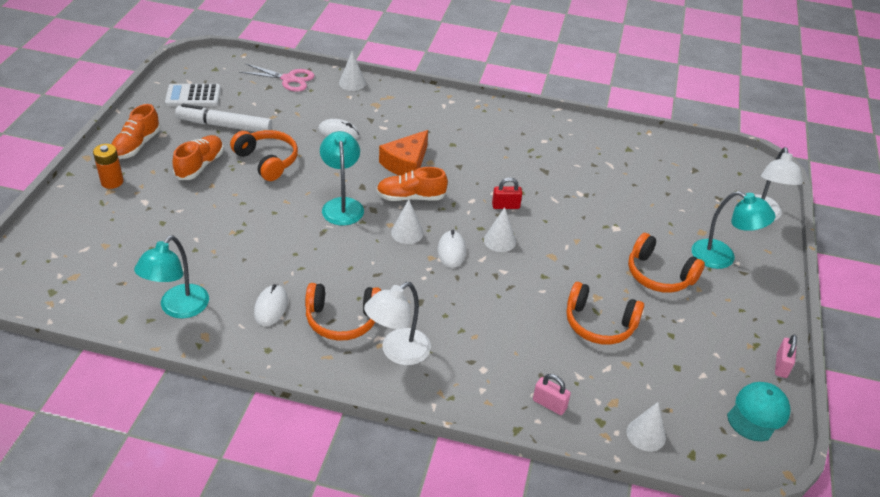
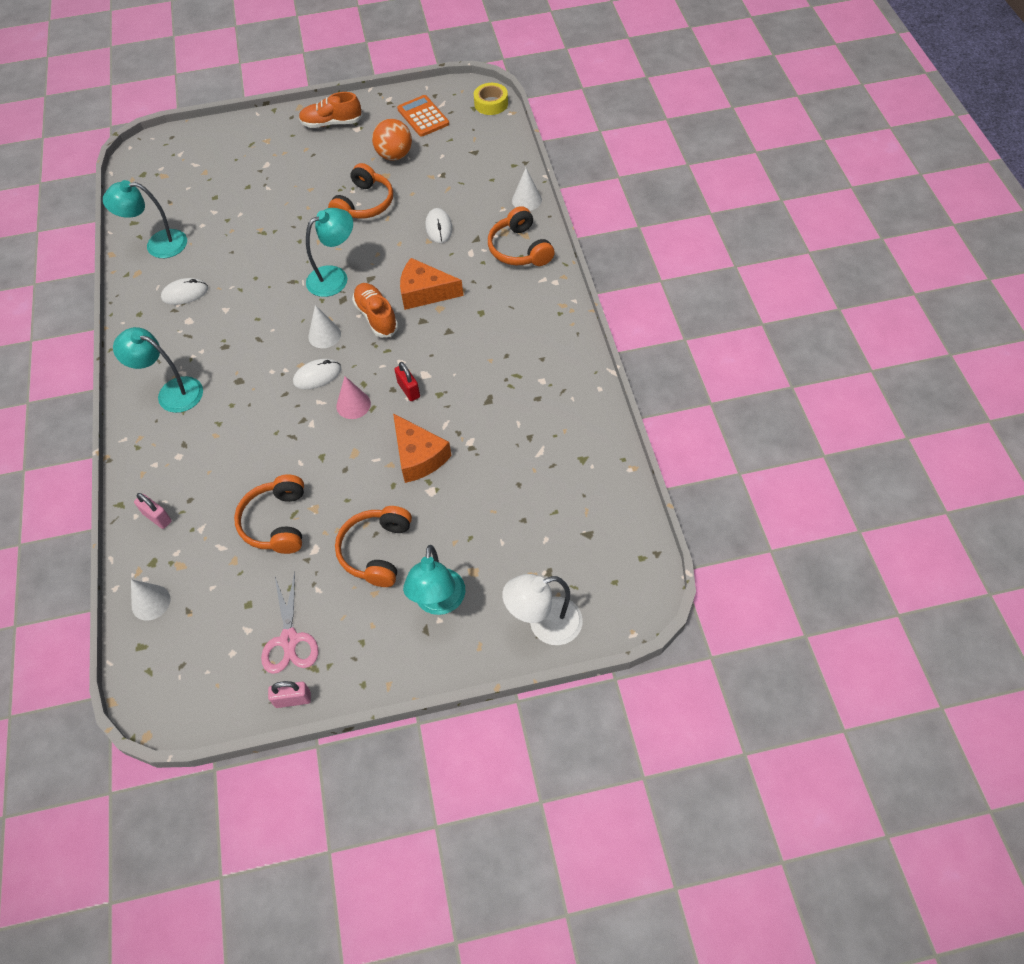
camera: 70 degrees right, 15 degrees up
(112, 182) = (278, 135): orange battery -> none
(193, 96) = (423, 116): white calculator -> orange calculator
(200, 166) = (330, 170): orange shoe -> none
(220, 60) = (491, 103): none -> yellow tape
(224, 126) = (394, 155): white marker -> orange ball
(288, 79) = (497, 158): pink scissors -> pink scissors (289, 640)
(342, 319) = (193, 341): orange headphones -> orange headphones (520, 249)
(398, 352) = (172, 392): white lamp -> turquoise lamp
(500, 240) = (353, 405): white cone -> pink cone
(549, 404) = (157, 517): pink padlock -> pink padlock turned 60 degrees counterclockwise
(578, 223) = (418, 456): none -> orange cheese
(758, 413) = (215, 691): turquoise cap -> none

